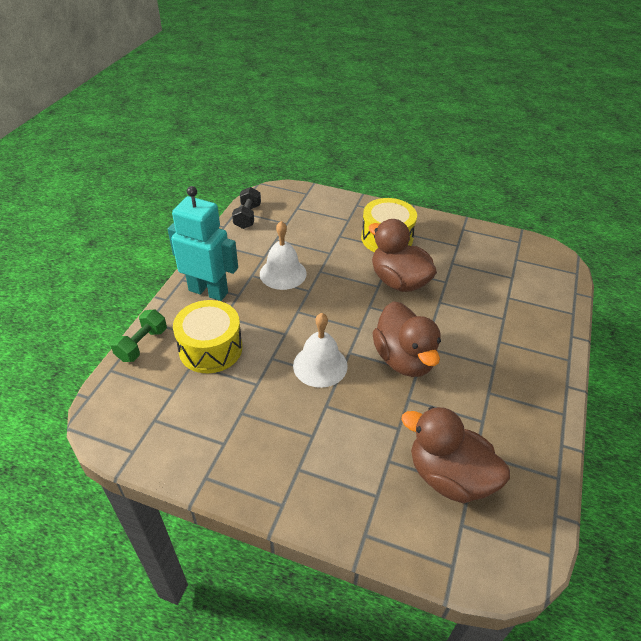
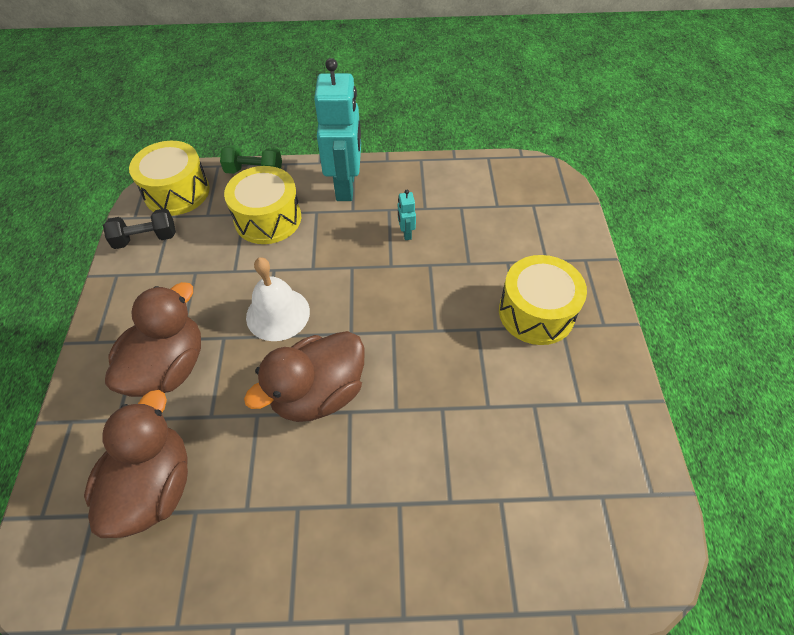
camera: 70 degrees right, 10 degrees up
(123, 409) = (177, 192): none -> yellow drum
(247, 217) = (484, 170): black dumbbell -> black dumbbell (146, 239)
(283, 273) = (406, 233): white bell -> turquoise robot
(399, 281) = (456, 350): brown duck -> brown duck (169, 367)

